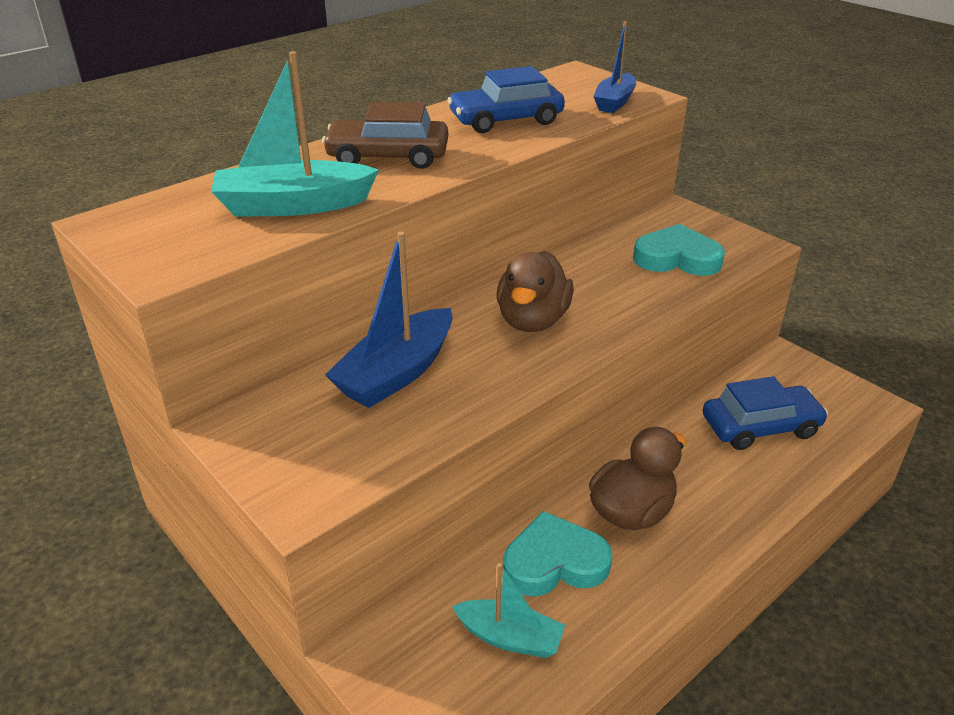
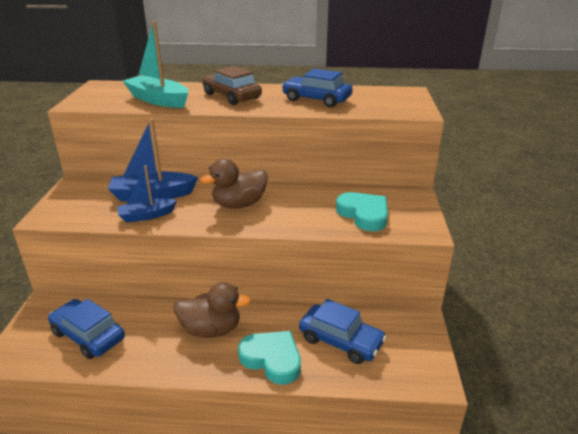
camera: 45 degrees right, 5 degrees down
(509, 637) = (88, 335): turquoise boat -> blue car
(554, 562) = (149, 324): turquoise heart -> turquoise heart (272, 359)
(614, 102) = (392, 109): blue boat -> blue boat (146, 216)

